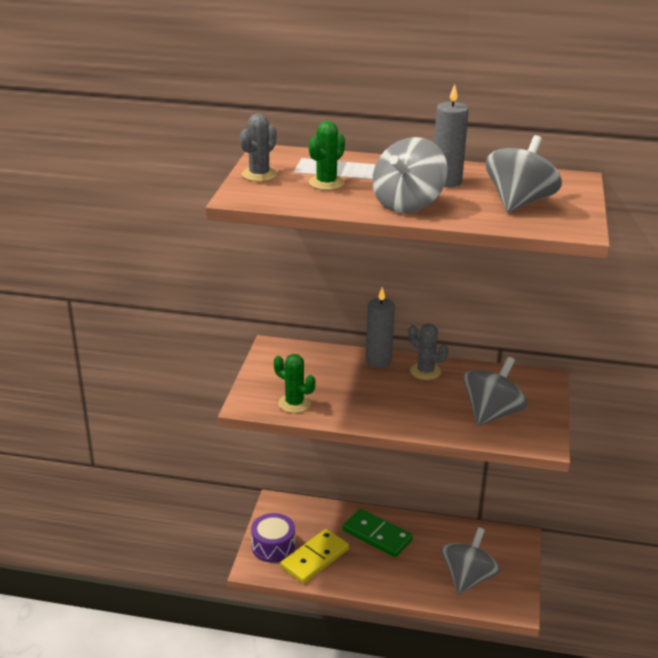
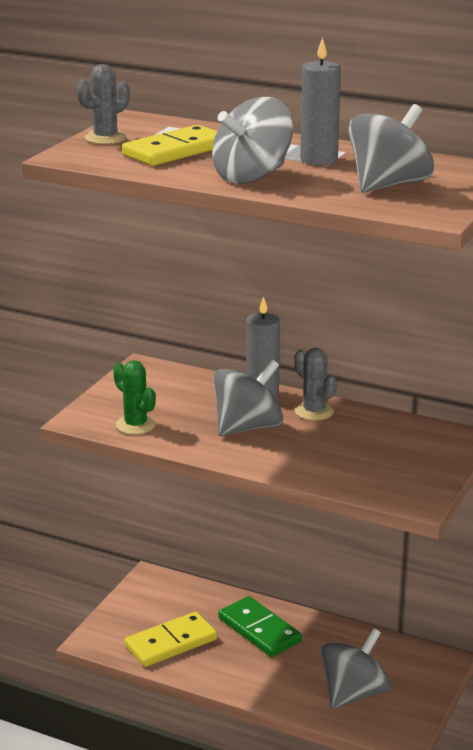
camera: 15 degrees right, 5 degrees down
(273, 546) = (126, 622): purple drum -> none
(326, 183) = (175, 151): green cactus -> yellow domino
(492, 413) = (370, 464): grey spinning top -> grey spinning top (247, 427)

